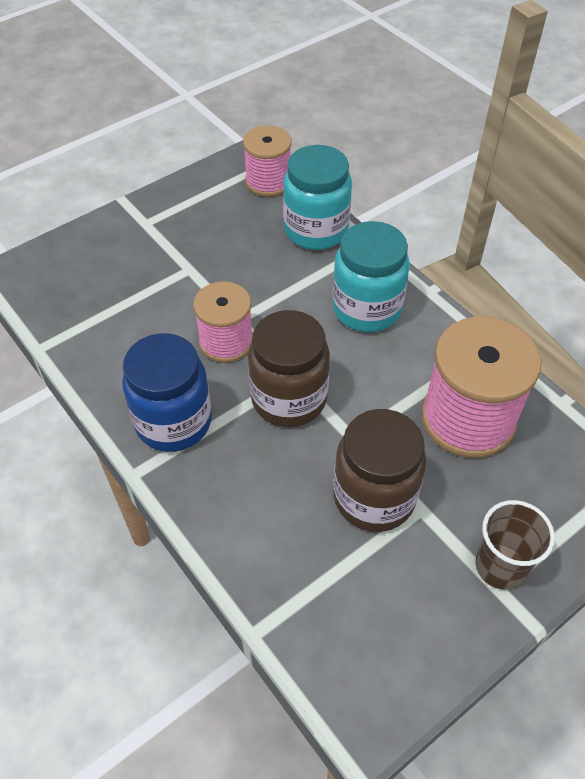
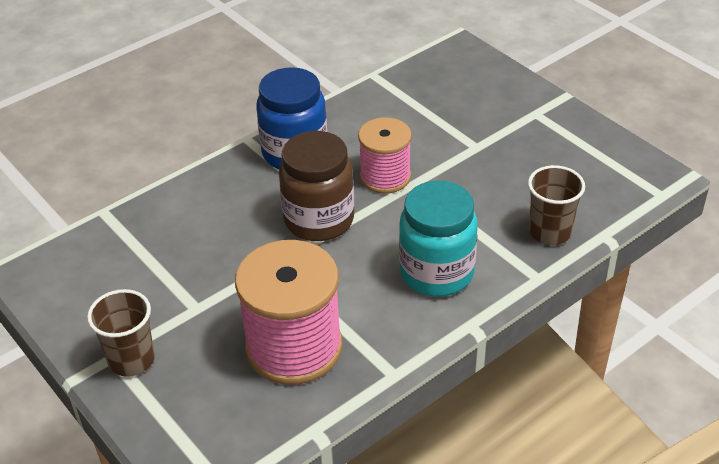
camera: 90 degrees right, 10 degrees down
(268, 182) = (622, 192): pink spool -> none
(316, 230) = (550, 232): turquoise jar -> brown cup
(374, 497) = (210, 277): brown jar -> none

